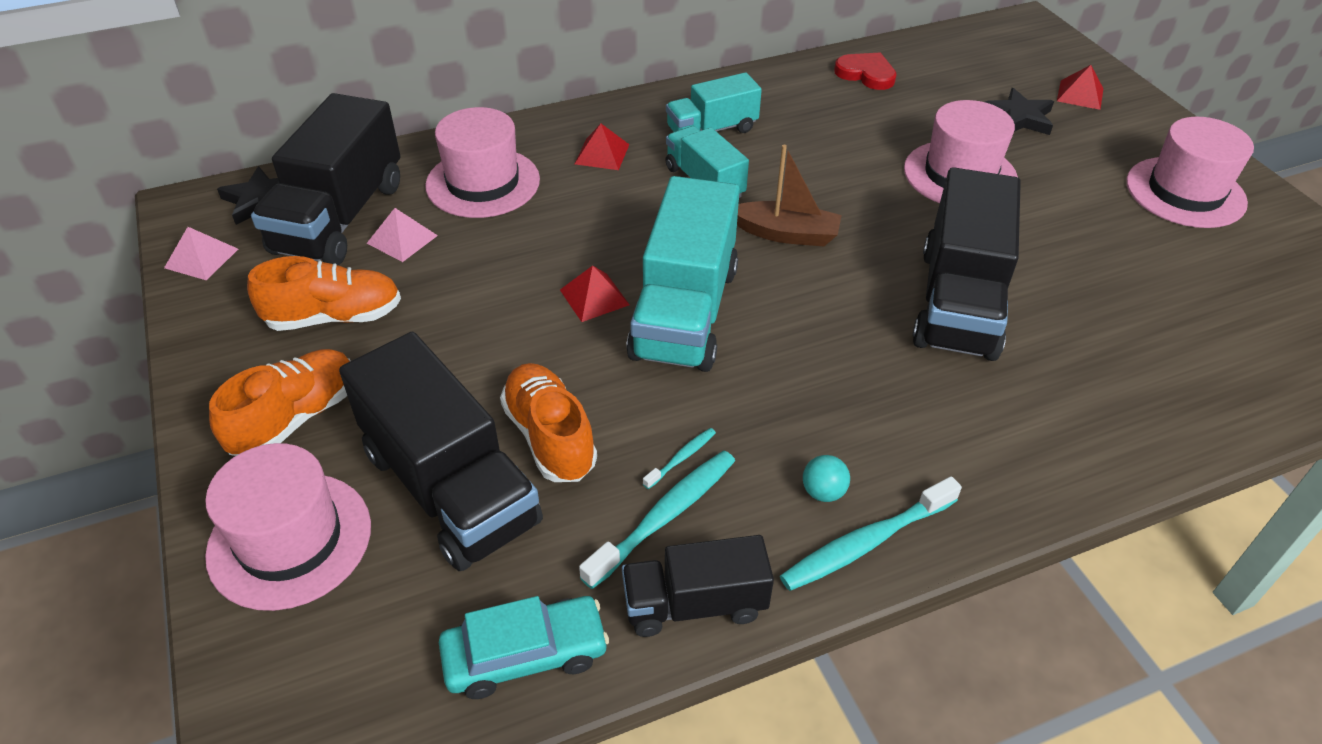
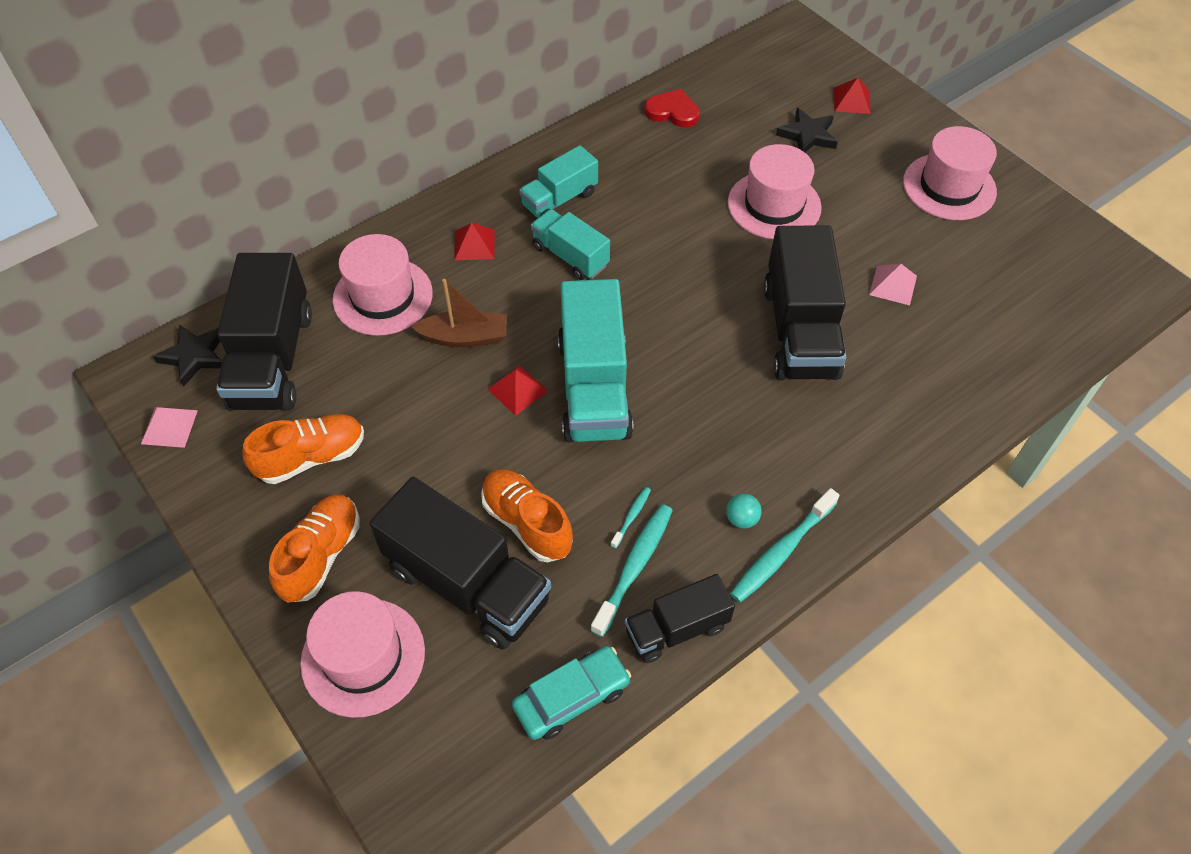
camera: 15 degrees left, 10 degrees up
(402, 239) = (336, 369): pink pyramid -> pink pyramid (893, 285)
(786, 234) = (652, 294): brown boat -> brown boat (465, 337)

